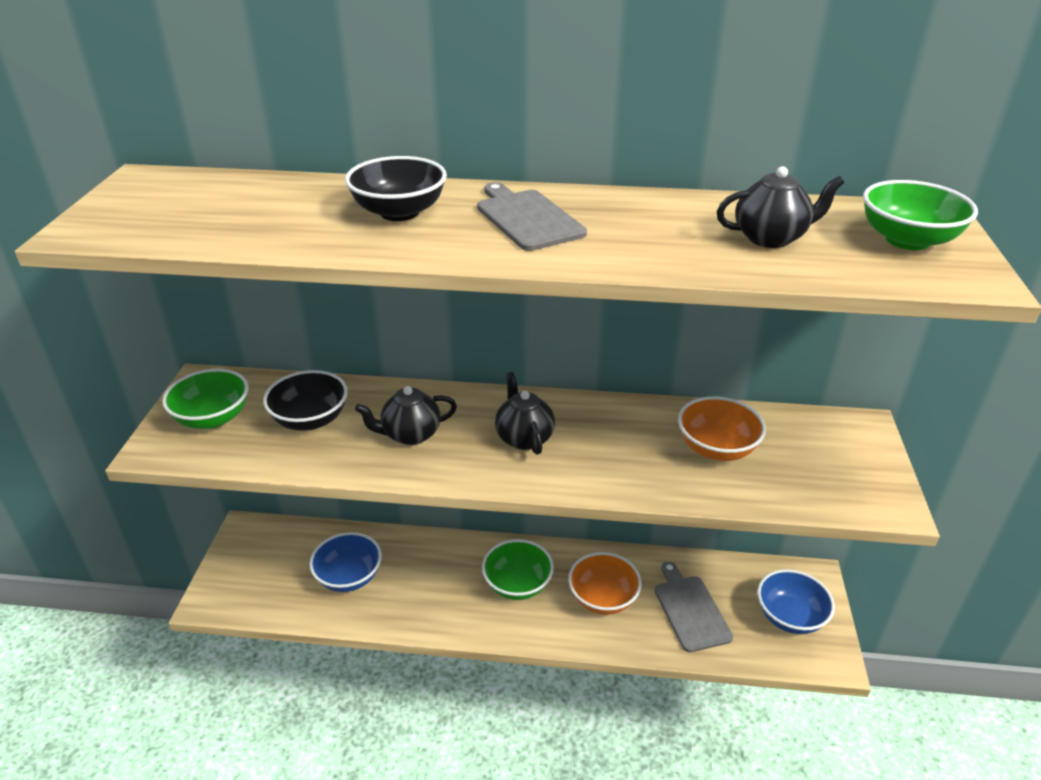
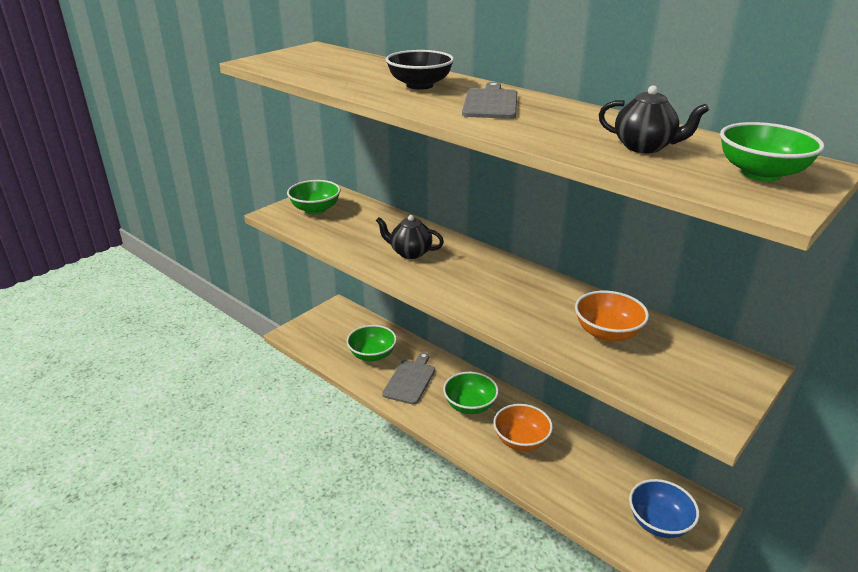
camera: 35 degrees right, 5 degrees down
(310, 420) = (363, 227): black bowl -> none
(349, 577) = (372, 355): blue bowl -> green bowl
(524, 437) = (477, 278): black teapot -> none
(690, 610) = (580, 478): grey cutting board -> grey cutting board (410, 380)

